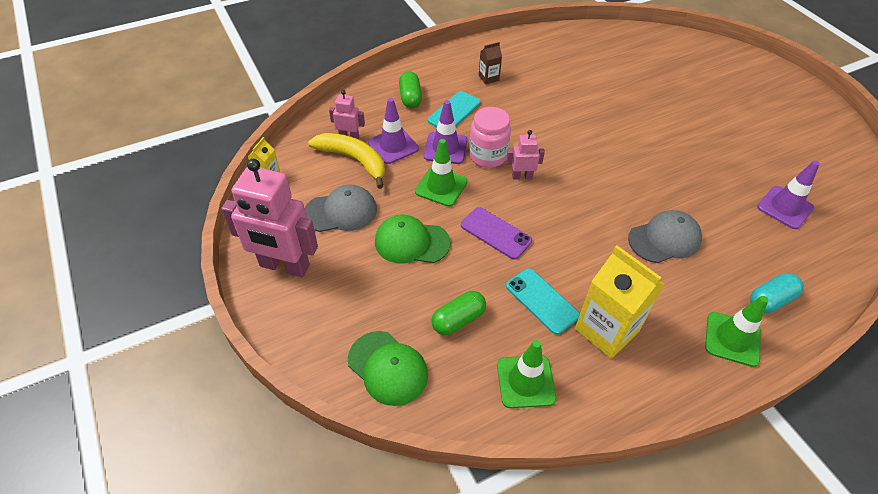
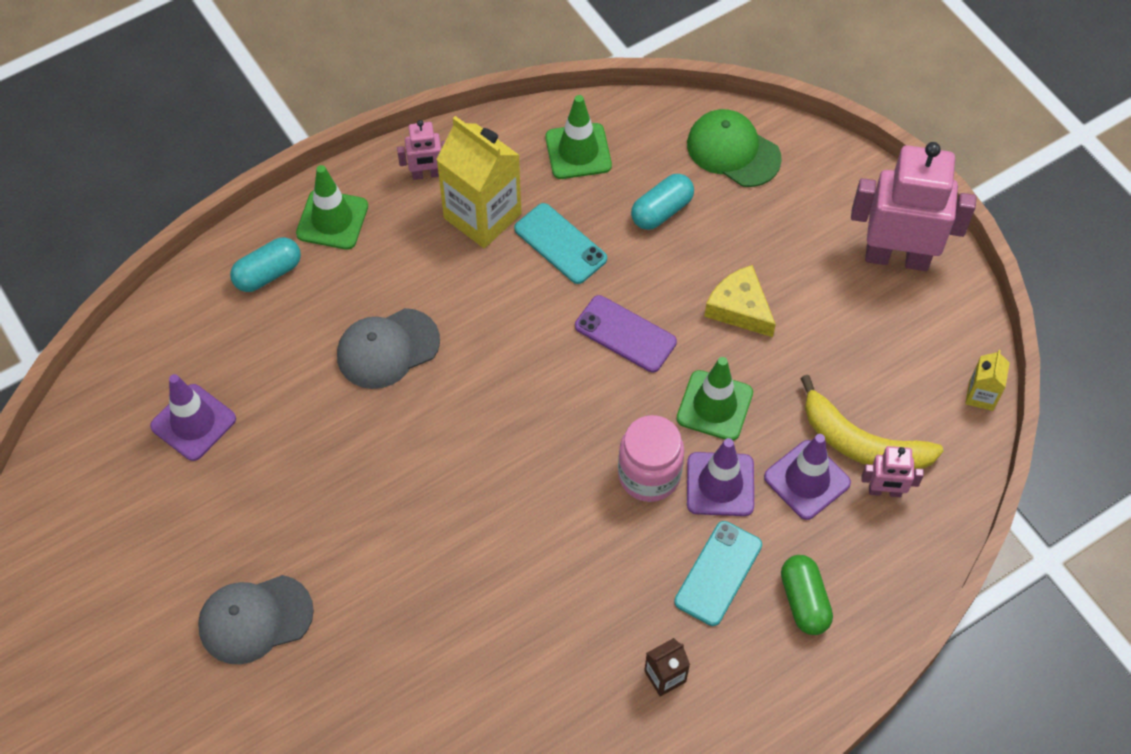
camera: 175 degrees right, 10 degrees up
(341, 211) = (851, 346): grey cap -> grey cap (255, 619)
(411, 242) = (739, 308): green cap -> yellow cheese
(458, 320) = (661, 211): green capsule -> turquoise capsule
(522, 176) = (592, 439): pink robot -> pink robot (426, 174)

